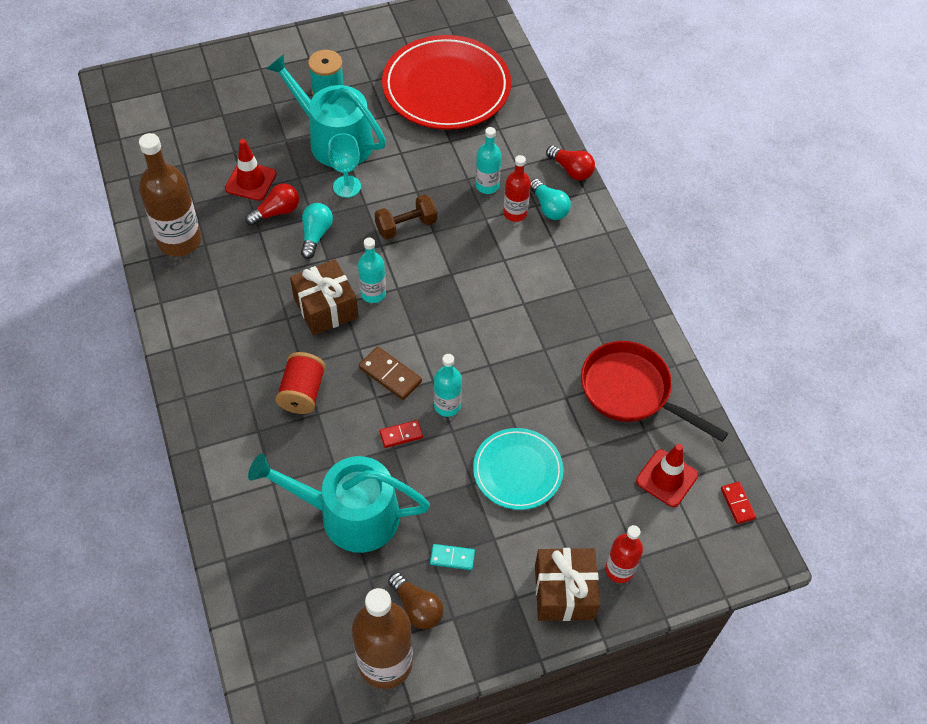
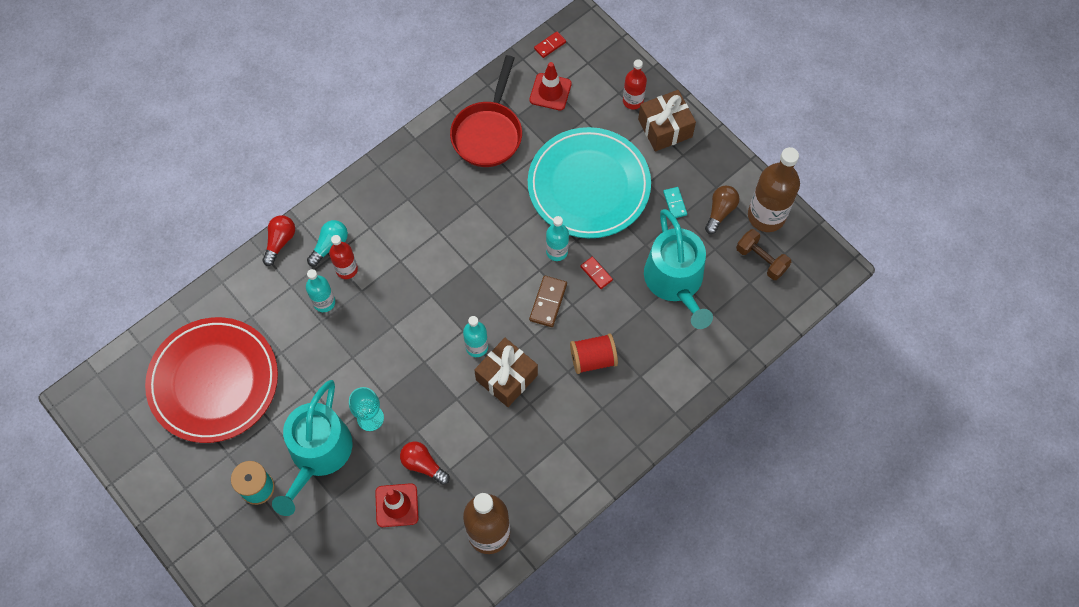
camera: 110 degrees left, 10 degrees up
(316, 235) = (435, 419): turquoise light bulb -> none
(406, 226) = (395, 350): brown dumbbell -> brown dumbbell (761, 260)
(517, 471) = (589, 186): turquoise plate -> turquoise plate, size x1.77

